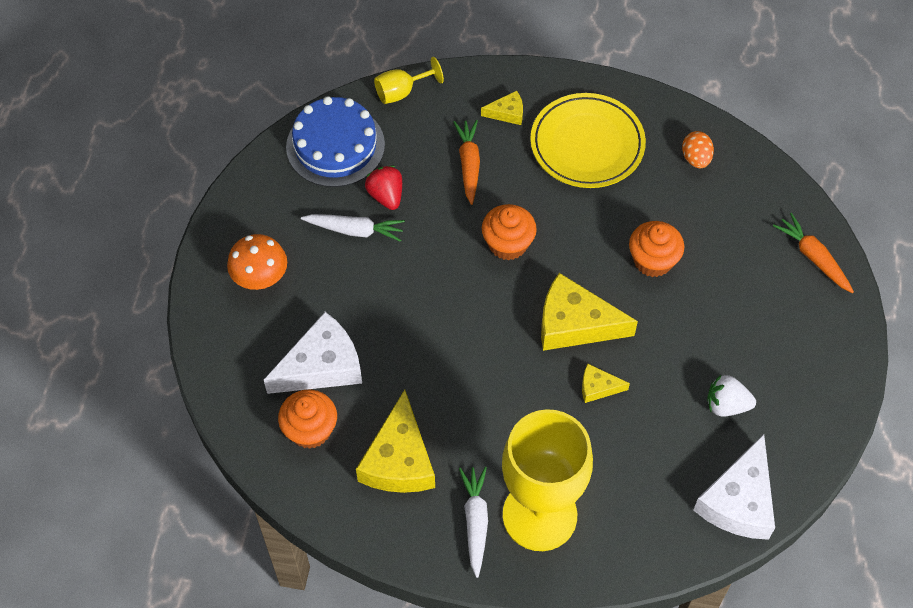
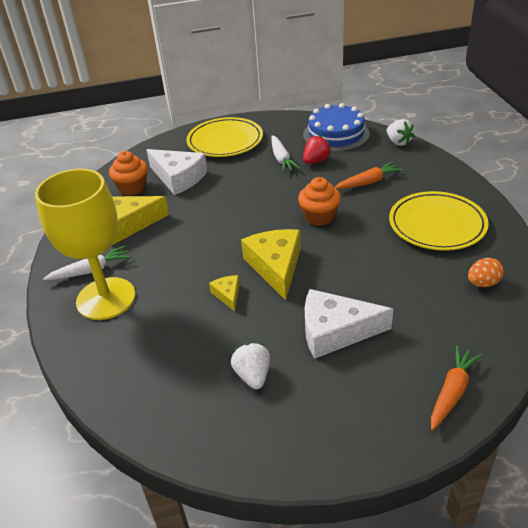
camera: 70 degrees right, 20 degrees down
(260, 278) = (225, 141): orange mushroom -> yellow plate
(401, 92) = (398, 142): yellow goblet -> white strawberry
(507, 113) = (426, 184): yellow cheese -> none
(653, 261) = (362, 289): orange cupcake -> none
(739, 501) = (160, 413): white cheese -> white cheese (335, 331)

